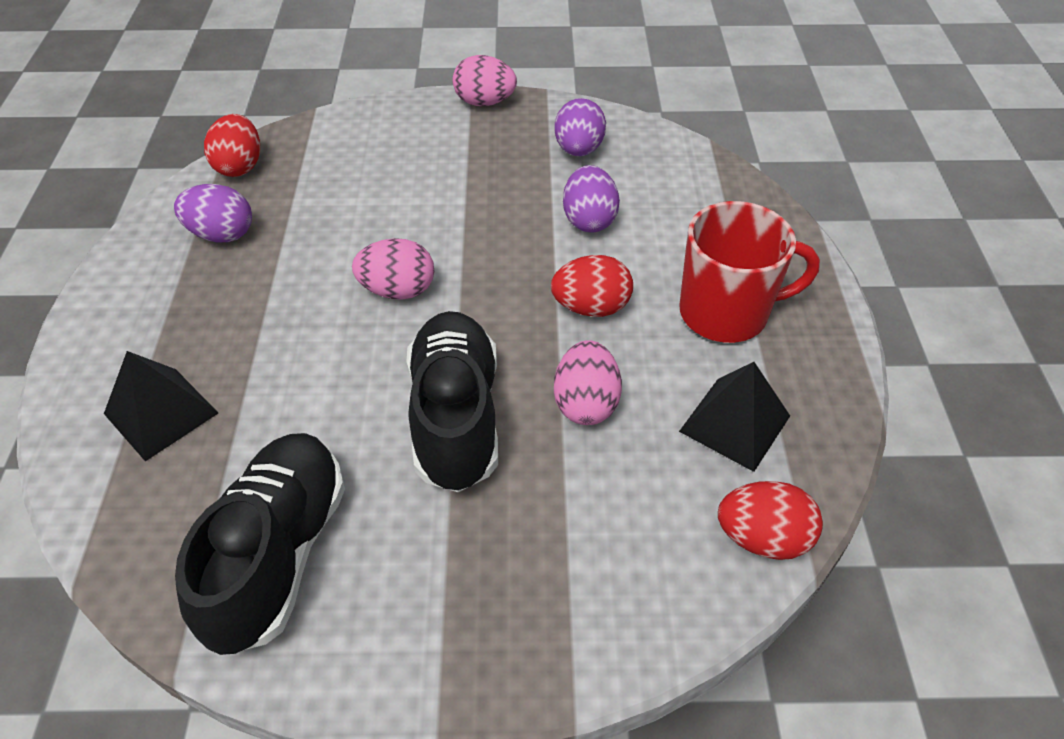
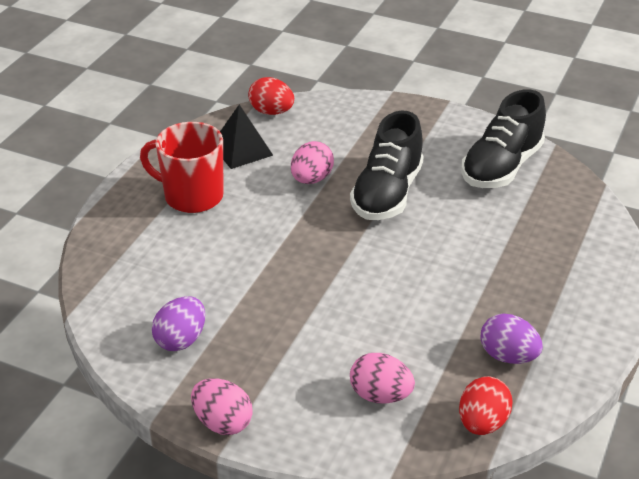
camera: 155 degrees left, 10 degrees down
(161, 413) = (560, 244): black pyramid -> none
(398, 290) = (388, 271): pink egg -> pink egg (380, 395)
(589, 220) = (223, 278): purple egg -> none
(591, 307) = (269, 223): red egg -> none

